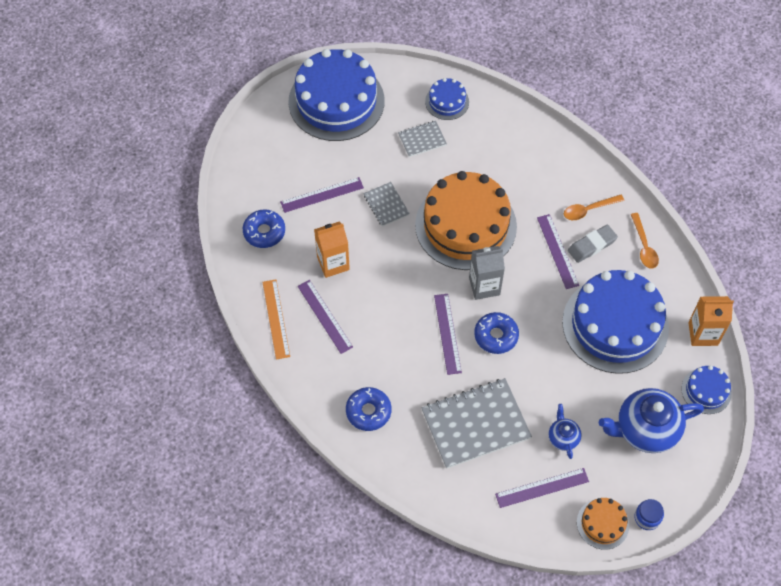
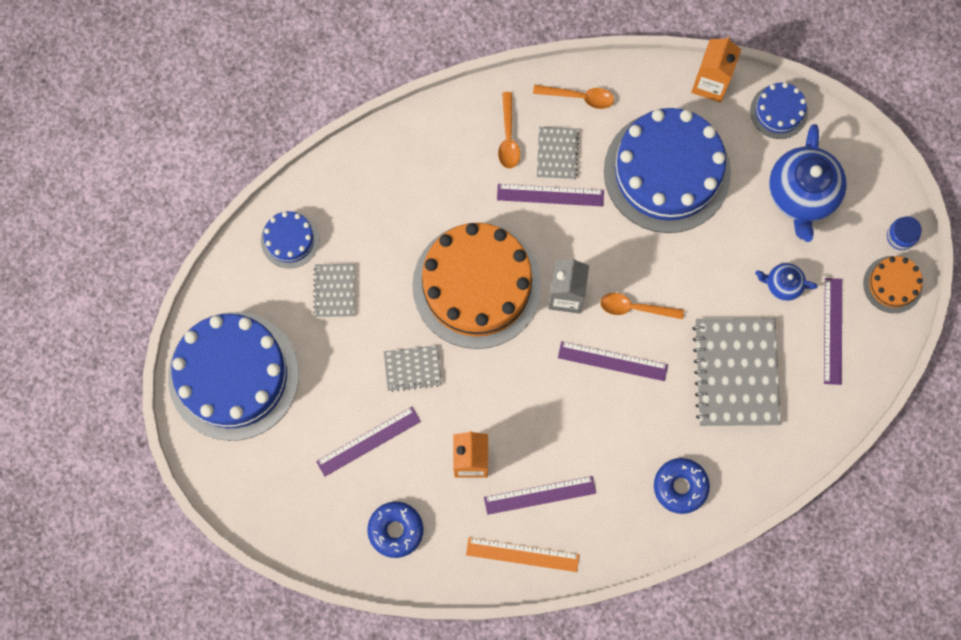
camera: 70 degrees left, 15 degrees up
(322, 195) = (368, 441): purple ruler -> purple ruler turned 60 degrees clockwise
(496, 336) = (635, 308): blue donut -> orange spoon
(592, 245) = (557, 154): grey eraser -> grey notebook

